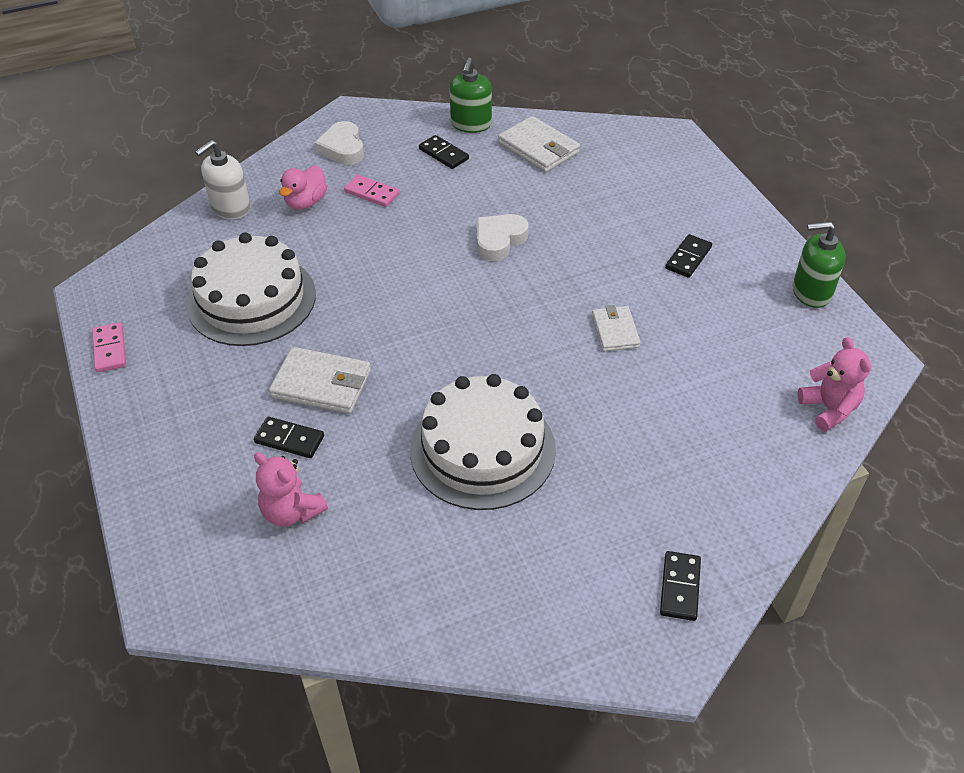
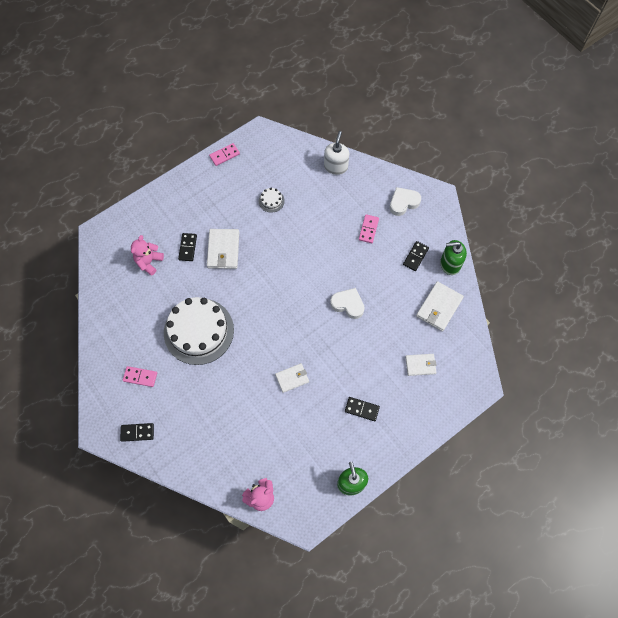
camera: 75 degrees right, 20 degrees up
(230, 208) = (335, 166): white soap dispenser -> white soap dispenser turned 75 degrees clockwise
(251, 299) = (271, 201): white cake -> white cake, size x0.40
(306, 202) = (351, 200): pink duck -> none
(556, 565) = (140, 377): none -> pink domino
(628, 184) = (420, 365): none -> white wallet

